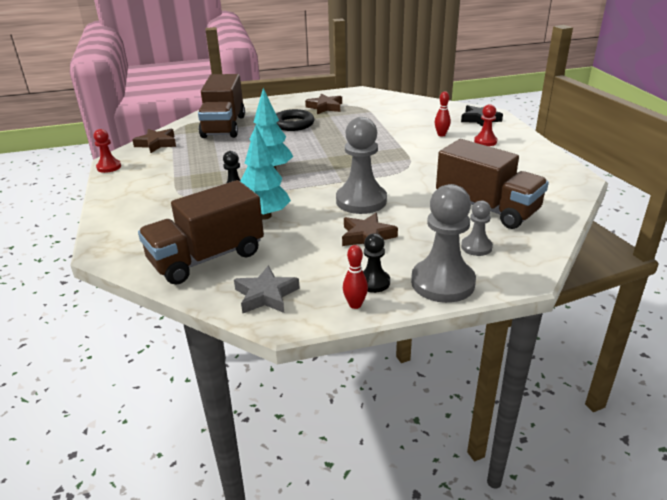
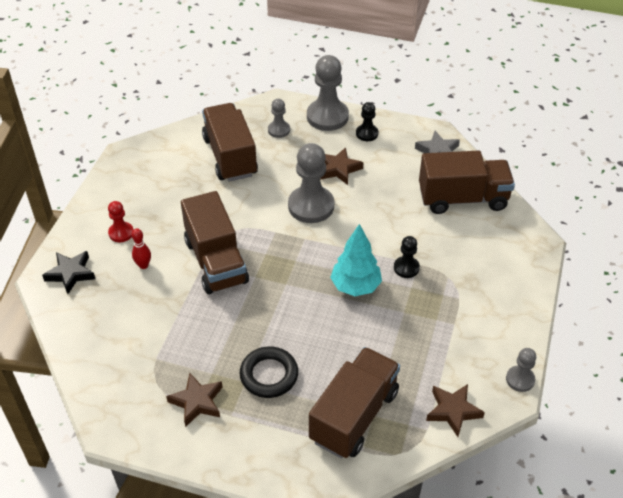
camera: 150 degrees left, 15 degrees up
(109, 167) = (520, 379): red pawn -> grey pawn
(265, 216) = (398, 224): turquoise tree -> none
(355, 305) = (390, 124): red bowling pin -> none
(394, 150) = (216, 261): none -> brown truck

